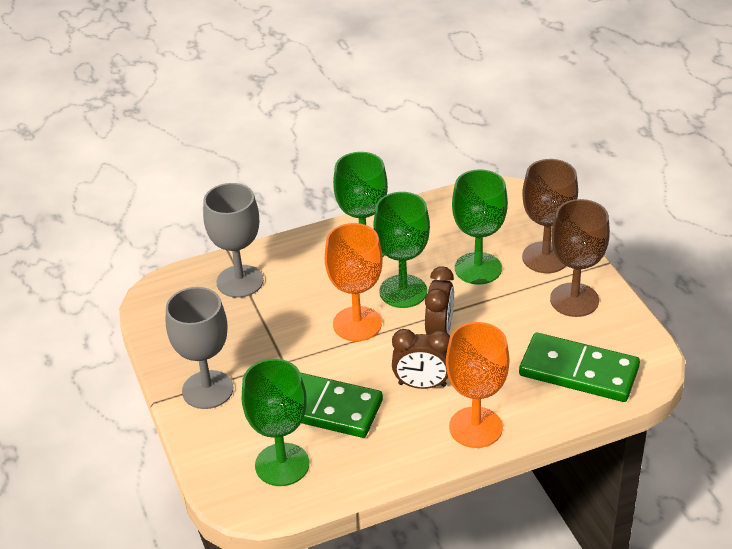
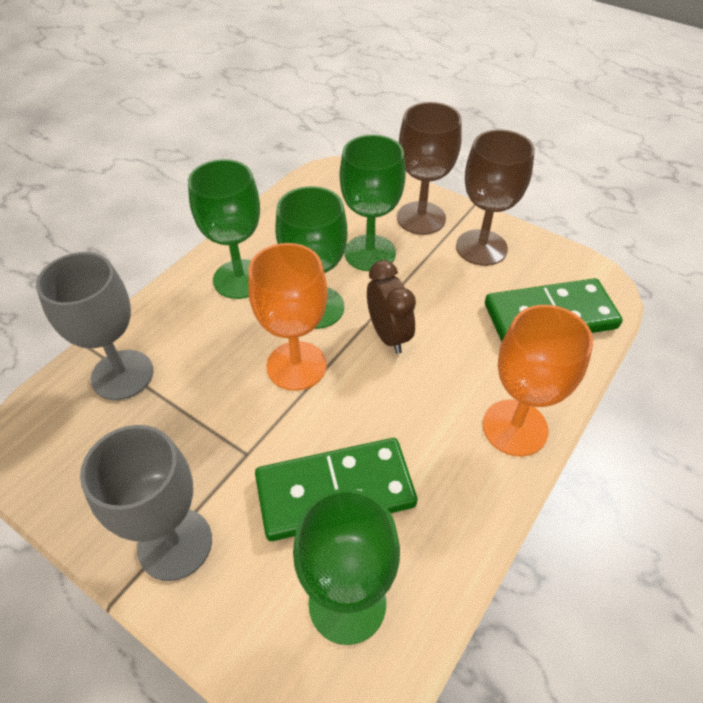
camera: 35 degrees left, 10 degrees up
(422, 385) = (421, 404): brown clock -> none

